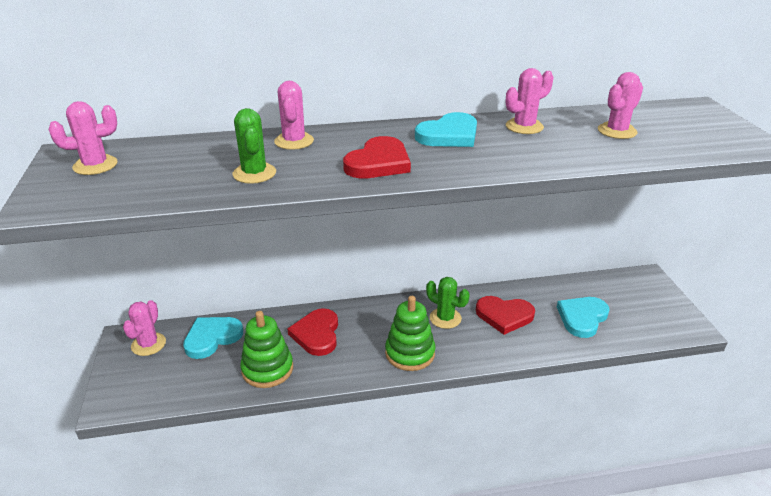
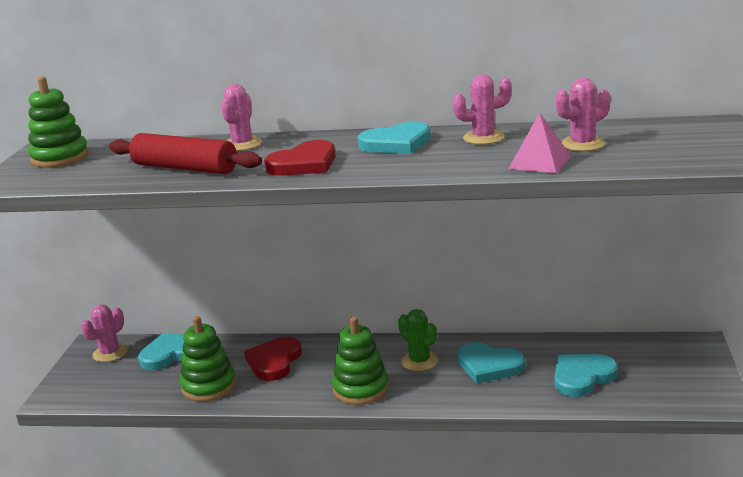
camera: 20 degrees right, 10 degrees down
(95, 165) = (60, 158): pink cactus -> green stacking toy
(254, 173) = (185, 168): green cactus -> red rolling pin
(504, 316) = (489, 365): red heart -> turquoise heart
(599, 152) = (539, 162): none -> pink pyramid

